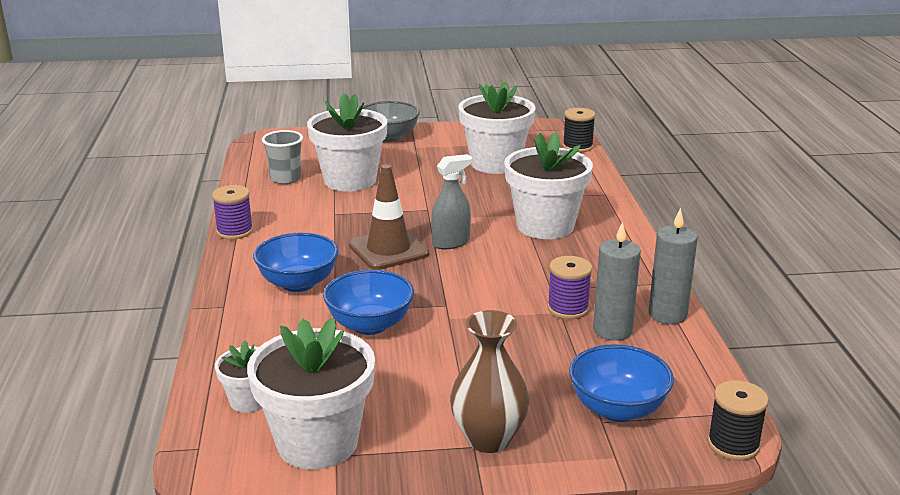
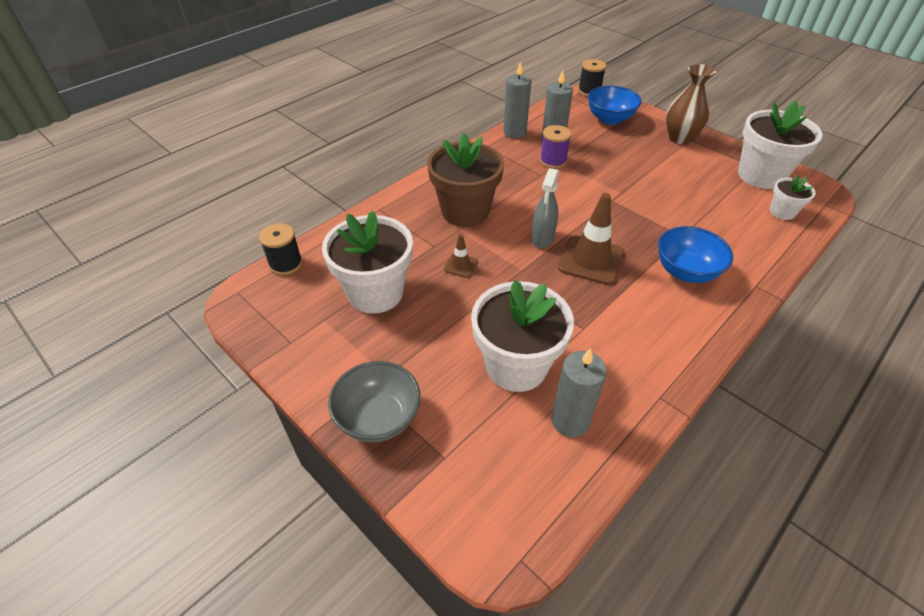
camera: 130 degrees left, 20 degrees up
(234, 231) = (690, 366): purple spool -> none
(285, 179) = (570, 421): grey cup -> grey candle
(370, 325) = (671, 214): blue bowl -> none
(451, 243) = (542, 238): grey spray bottle -> grey spray bottle turned 90 degrees counterclockwise
(475, 198) = (460, 265): none -> brown traffic cone
(545, 226) = (465, 211): white flower pot -> brown flower pot

